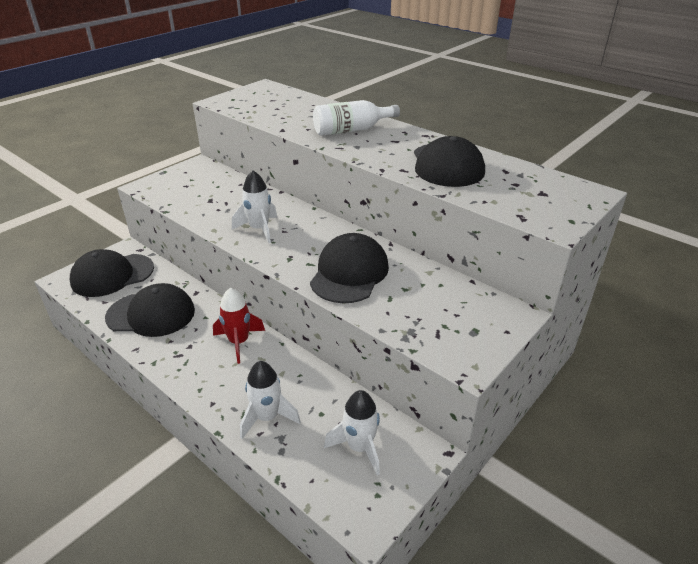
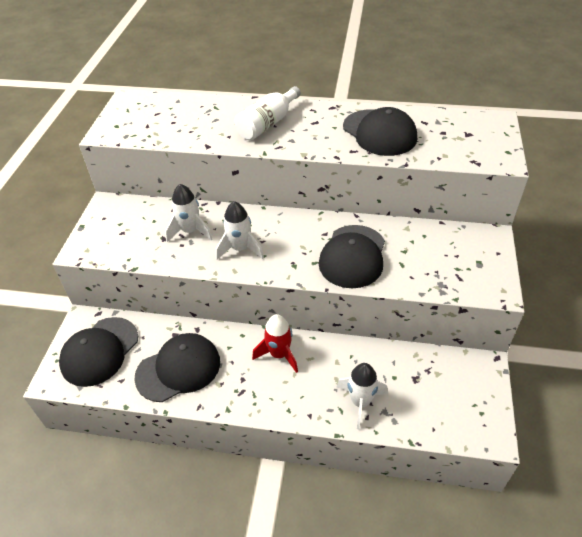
camera: 30 degrees left, 10 degrees up
(349, 273) = (353, 256): black cap -> black cap turned 150 degrees counterclockwise
(359, 447) = (441, 387): white rocket -> white rocket (190, 231)

